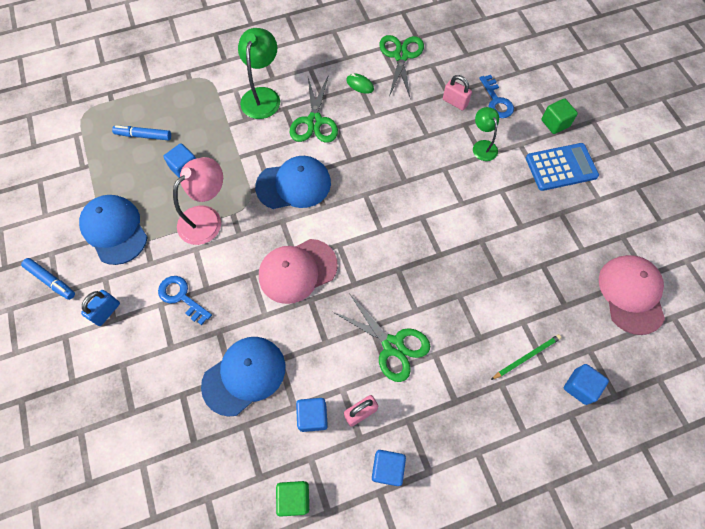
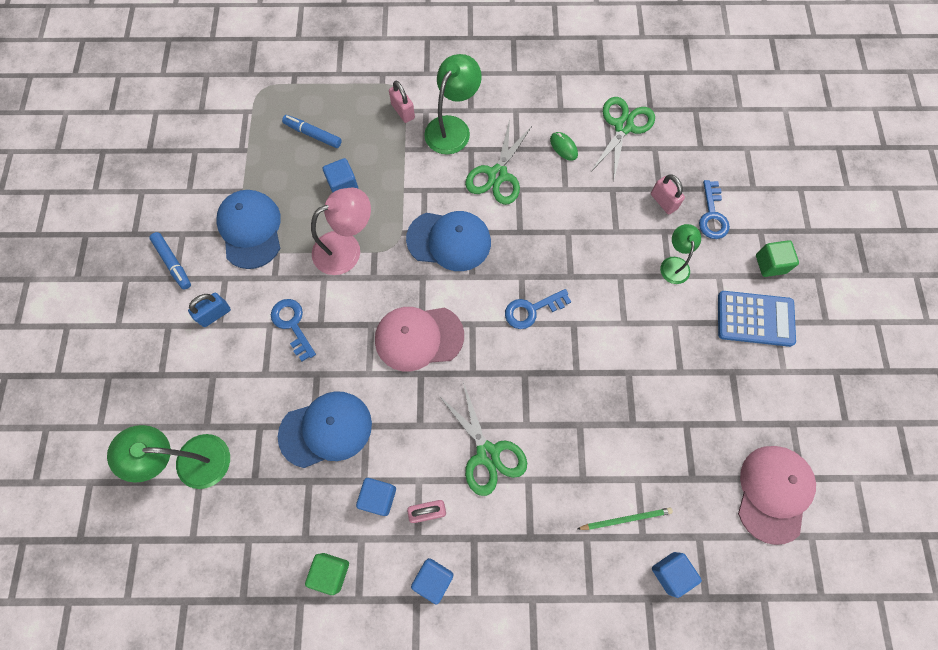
camera: 20 degrees right, 5 degrees up
(128, 448) = (191, 461): none -> green lamp
(216, 95) = (403, 111): none -> pink padlock
(384, 217) = (532, 310): none -> blue key

